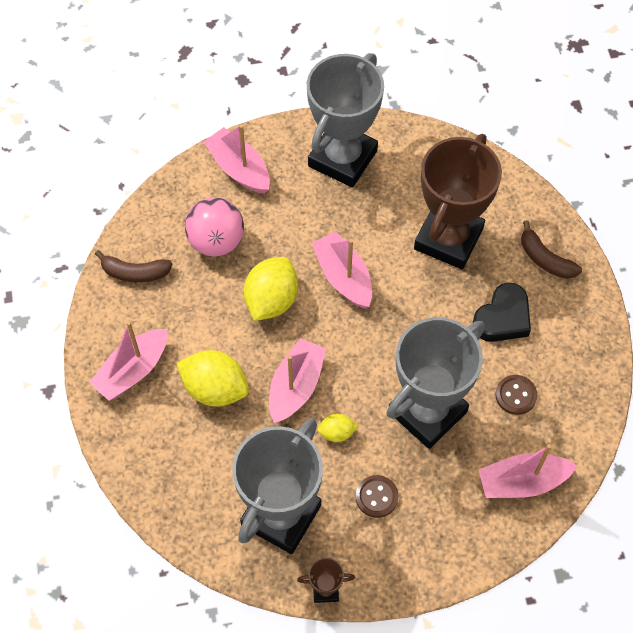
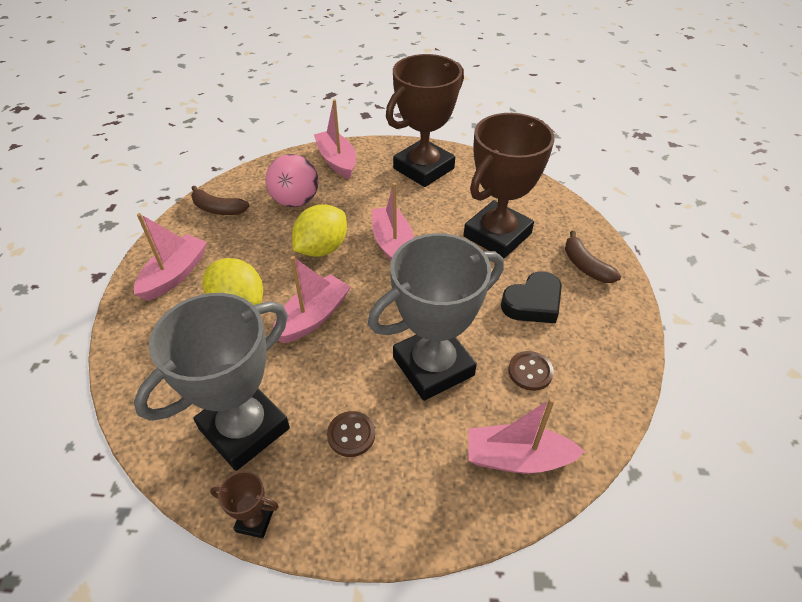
camera: 15 degrees right, 15 degrees down
(133, 370) = (175, 275): pink boat -> pink boat turned 150 degrees clockwise
(337, 433) = (335, 365): yellow lemon -> none
(343, 158) = (423, 168): grey trophy -> brown trophy

